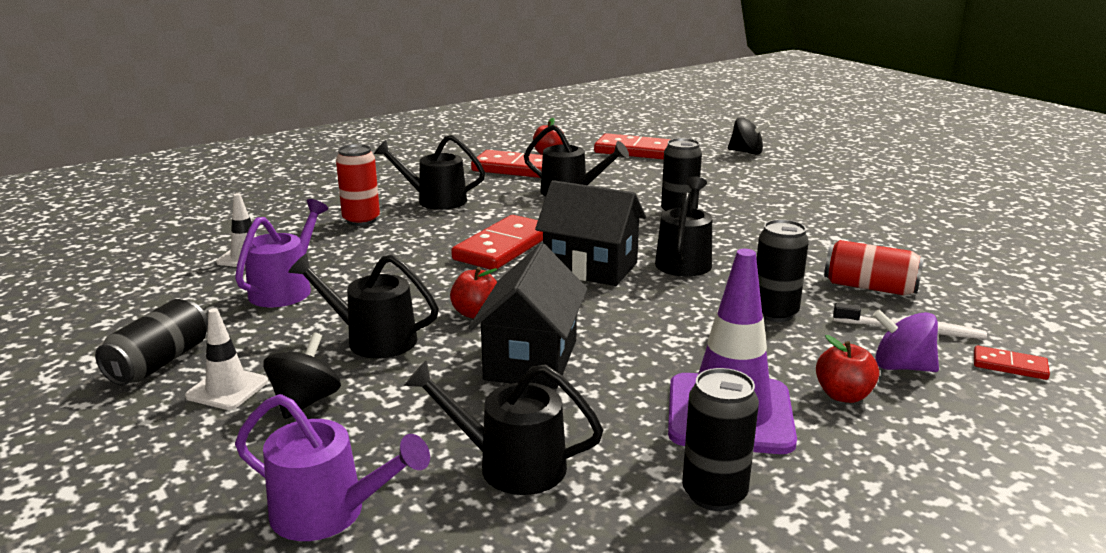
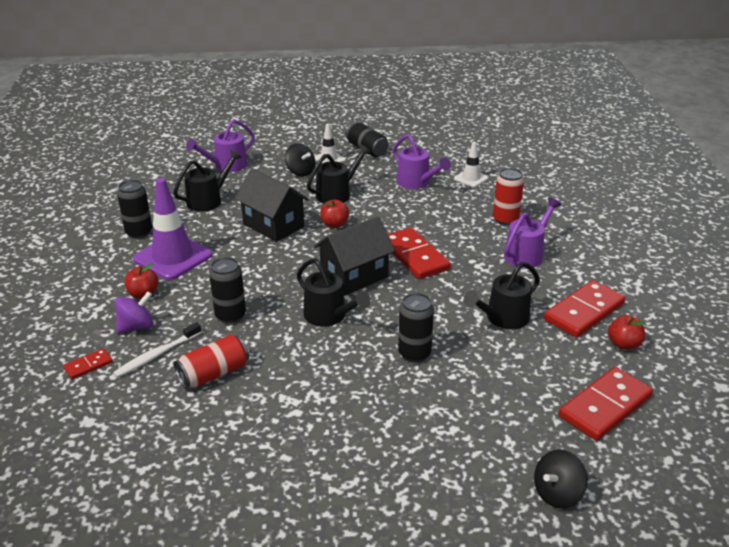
camera: 120 degrees right, 10 degrees up
(435, 200) = (526, 254): black watering can -> purple watering can

